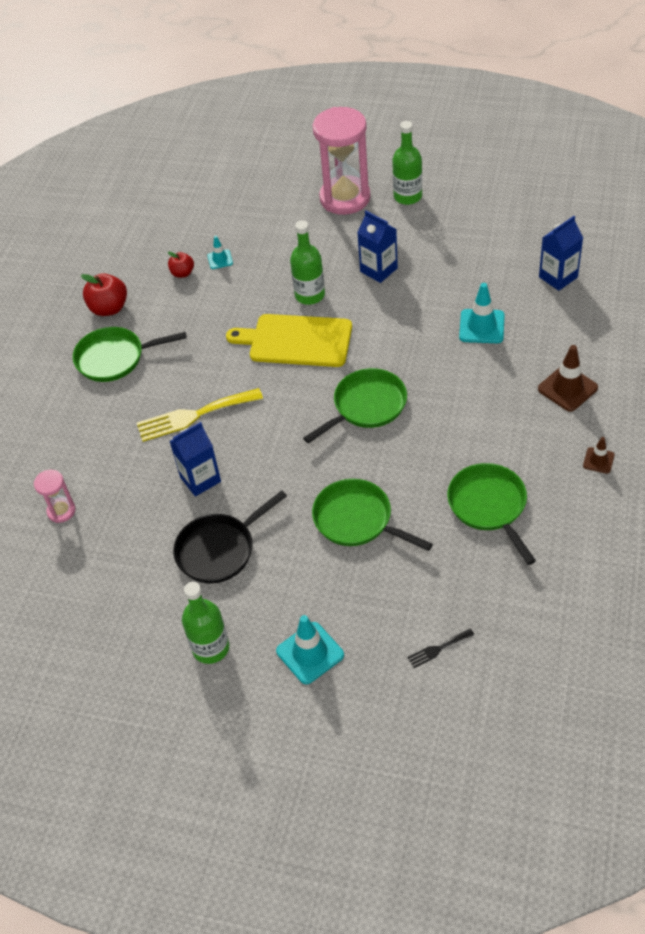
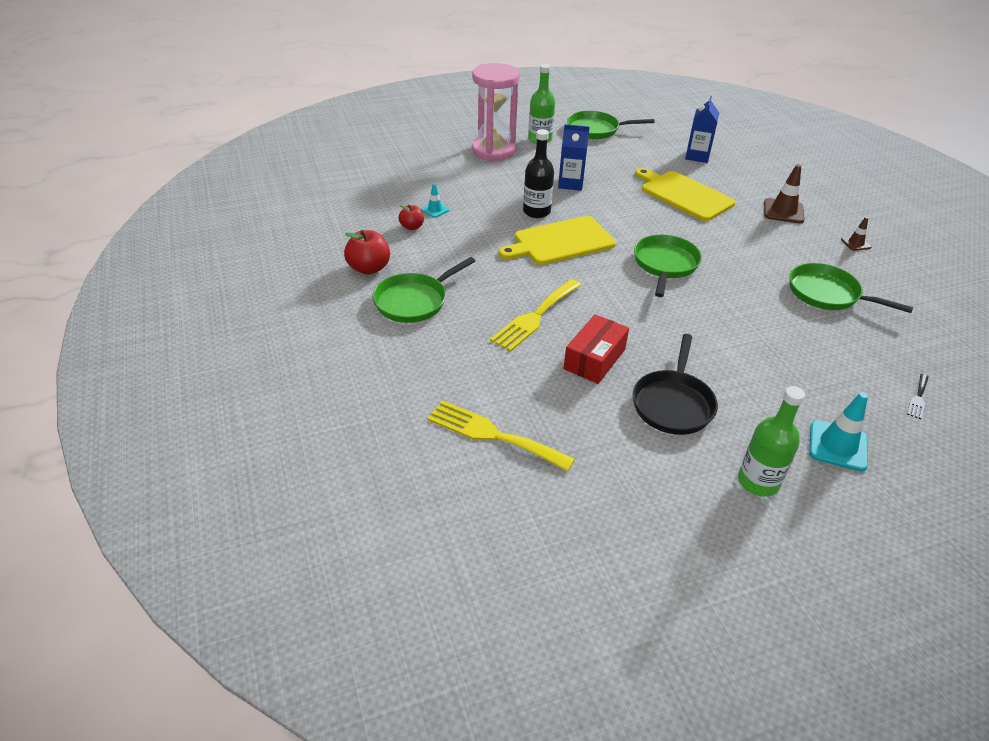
camera: 40 degrees left, 10 degrees down
(61, 511) = (493, 435): pink hourglass -> yellow fork
(200, 479) = (594, 359): blue carton -> red box
(310, 295) = (536, 212): green bottle -> black bottle
(357, 520) = (751, 338): green pan -> green pan (596, 130)
(481, 326) = (684, 195): turquoise traffic cone -> yellow cutting board

